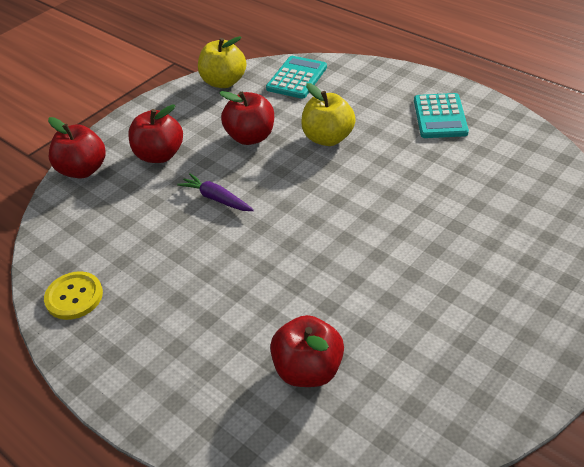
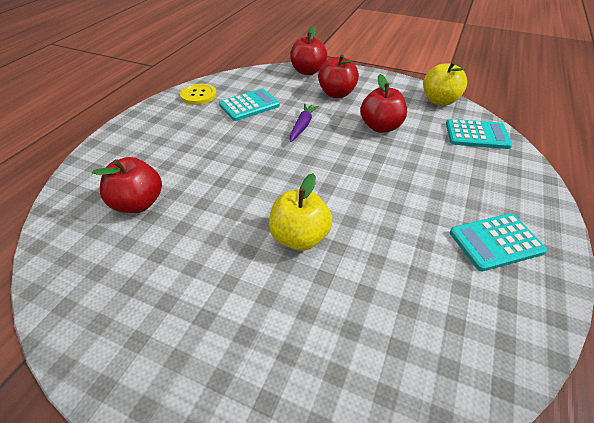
camera: 70 degrees right, 0 degrees up
(138, 242) = (249, 105): none -> turquoise calculator
(328, 138) = (406, 167): yellow apple -> yellow apple (299, 237)

